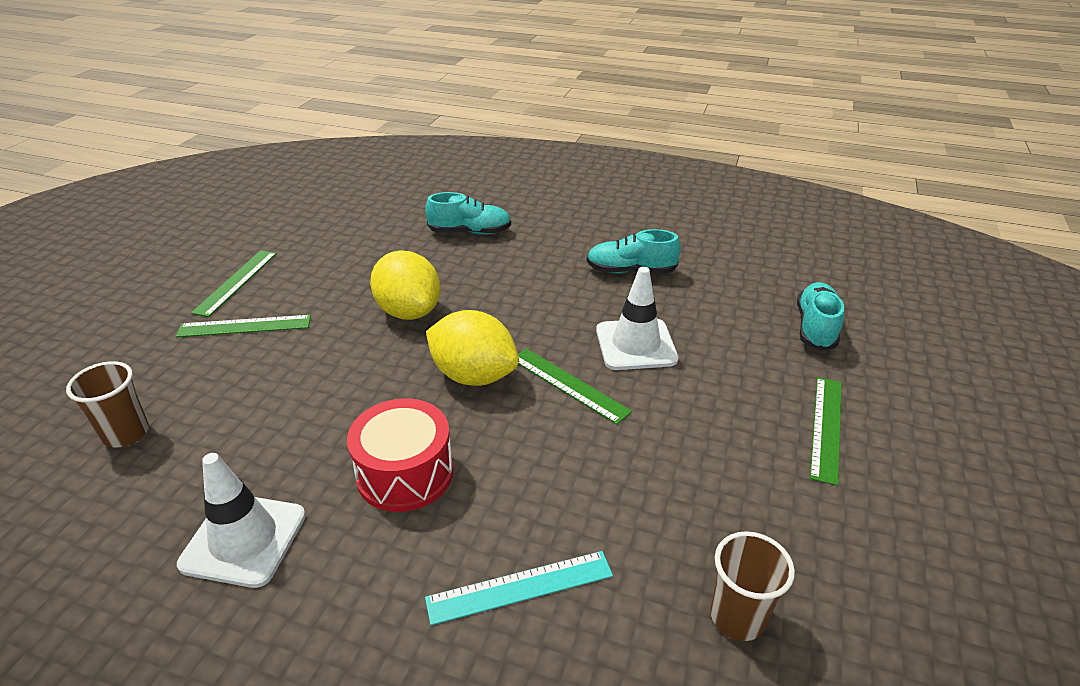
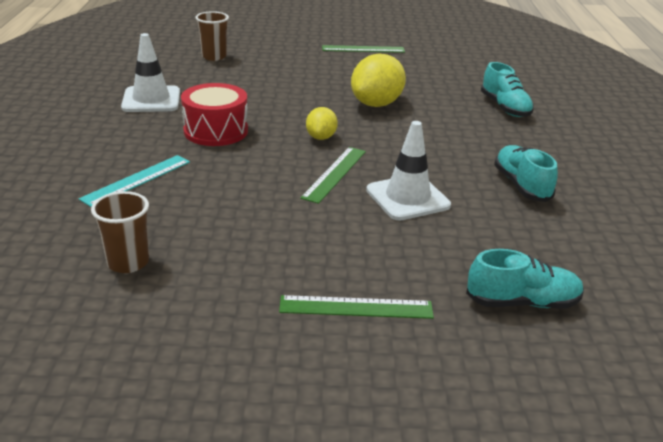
camera: 70 degrees right, 5 degrees down
(244, 326) = (321, 61): green ruler -> none
(474, 375) = (321, 137): yellow lemon -> yellow lemon, size x0.56
(520, 587) = (137, 180): turquoise ruler -> turquoise ruler turned 75 degrees clockwise

